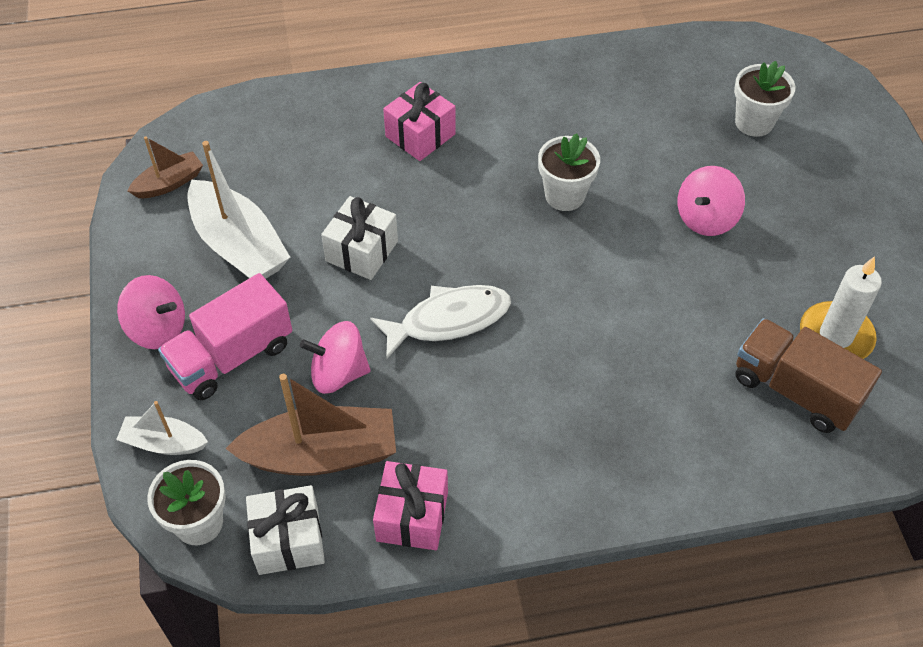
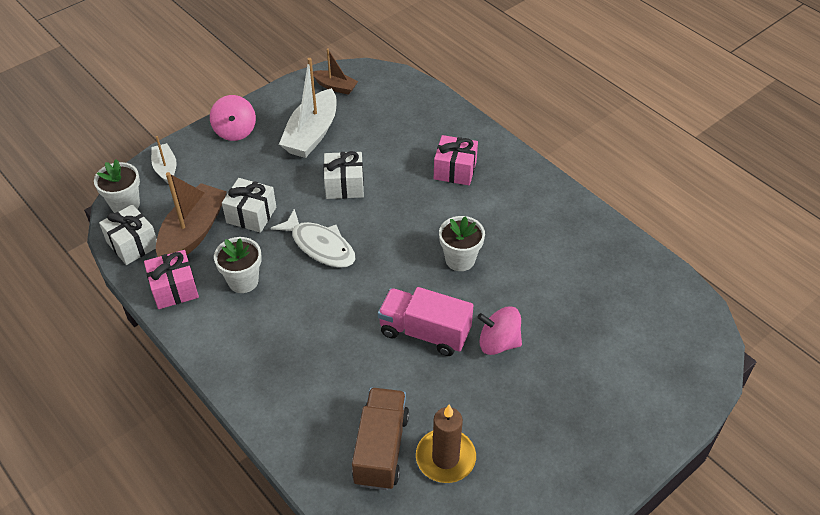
camera: 60 degrees right, 5 degrees down
(232, 356) = (235, 167): pink truck -> pink truck (424, 332)
(321, 454) = (193, 232): brown boat -> brown boat turned 120 degrees counterclockwise
(338, 373) = (251, 215): pink spinning top -> white gift
(754, 122) = (614, 337): white flower pot -> white flower pot (243, 281)
(835, 336) = (445, 458): white candle -> brown candle

